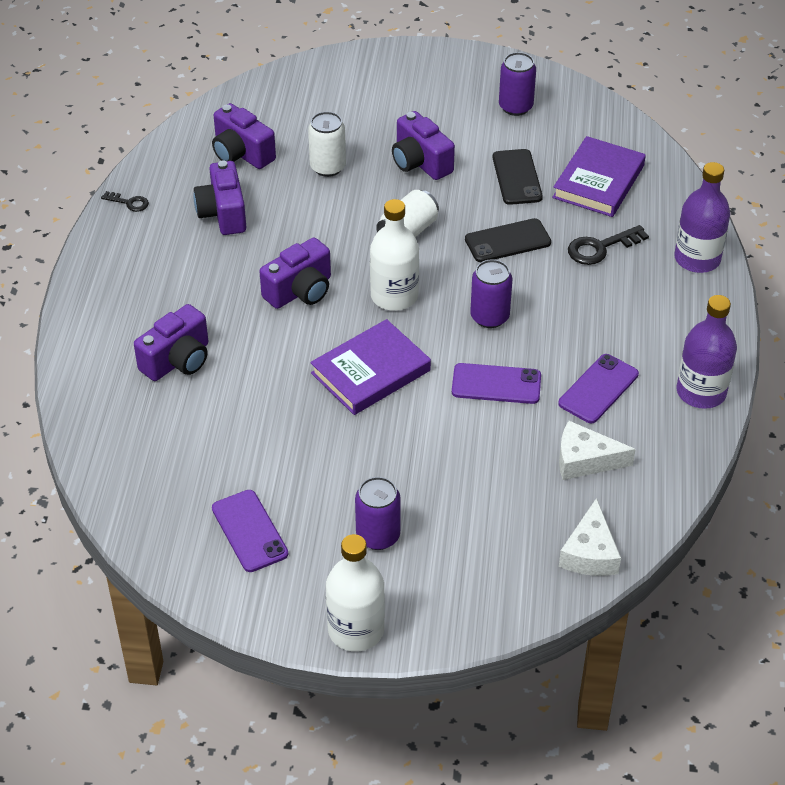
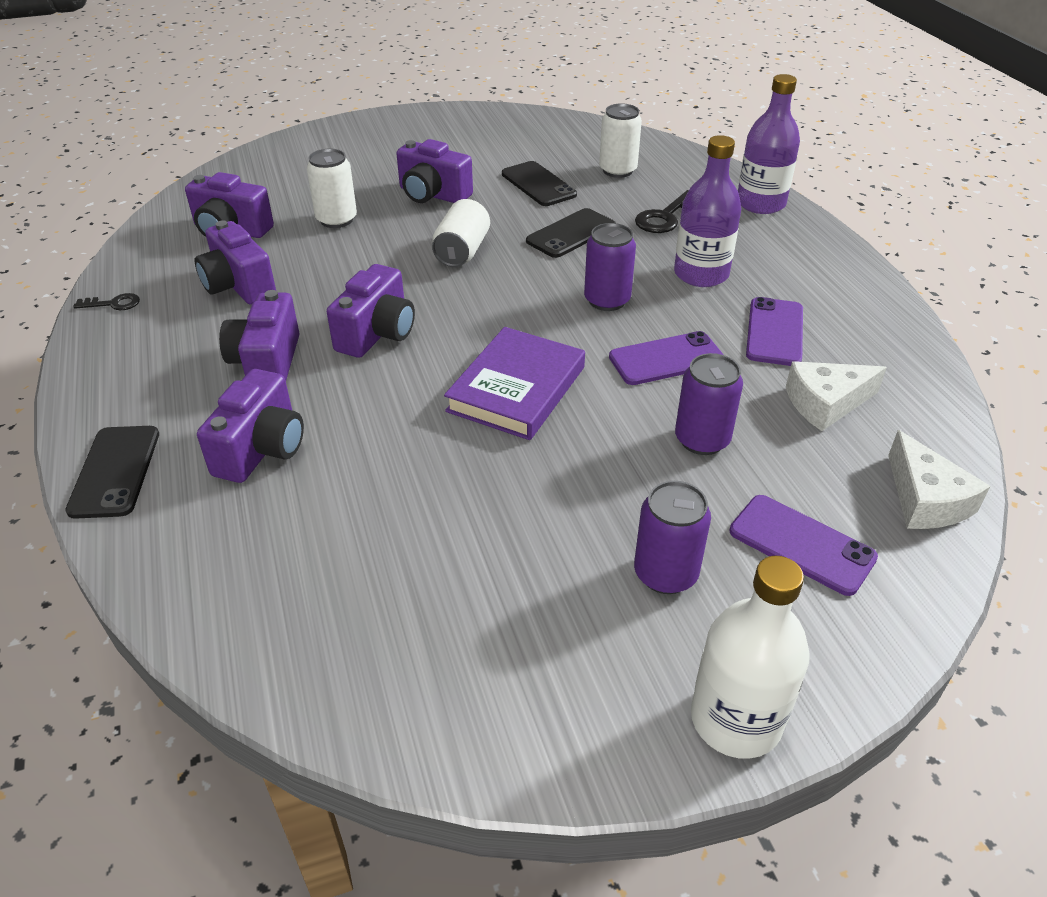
camera: 25 degrees left, 5 degrees down
(82, 345) = (115, 471): none -> black phone
(212, 291) = (267, 362): none -> purple camera
(249, 531) = (488, 633): purple phone -> purple phone (801, 544)
(394, 296) = (489, 309): white bottle -> none
(515, 107) = (494, 137): purple can -> purple can (702, 440)
(598, 181) = (617, 170): purple book -> white can
(701, 392) = (874, 305): purple bottle -> purple bottle (701, 274)

